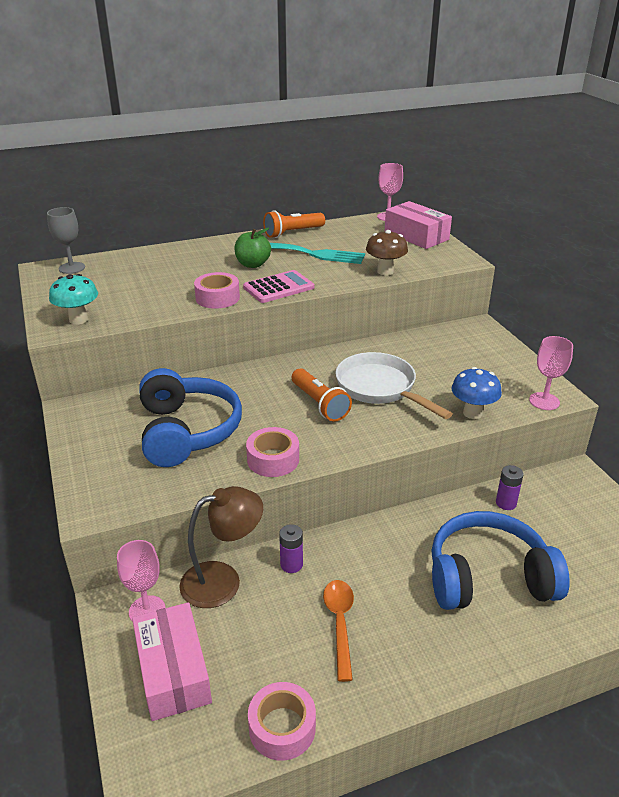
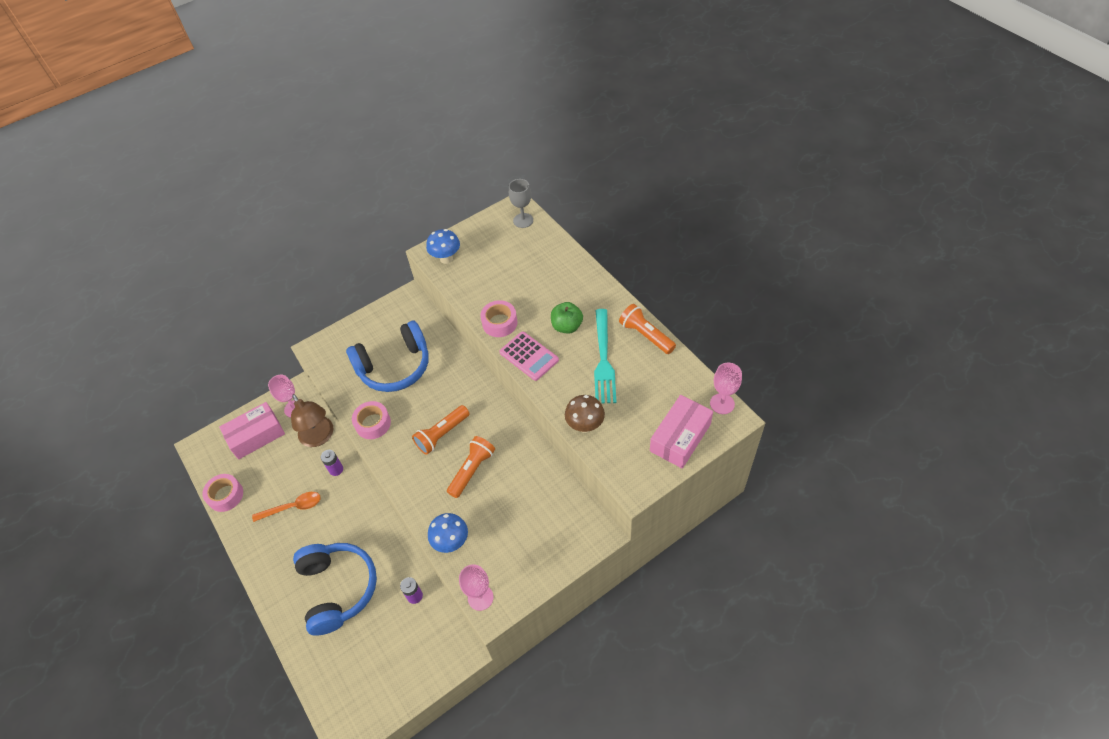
camera: 80 degrees right, 20 degrees up
(78, 319) = (446, 258): turquoise mushroom -> blue mushroom
(380, 388) = (472, 470): white pan -> orange flashlight

